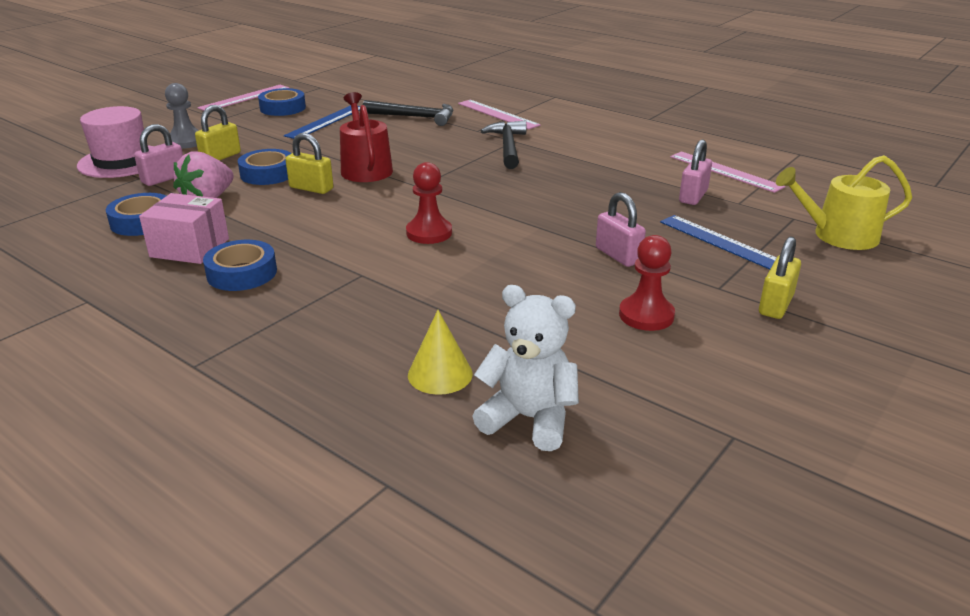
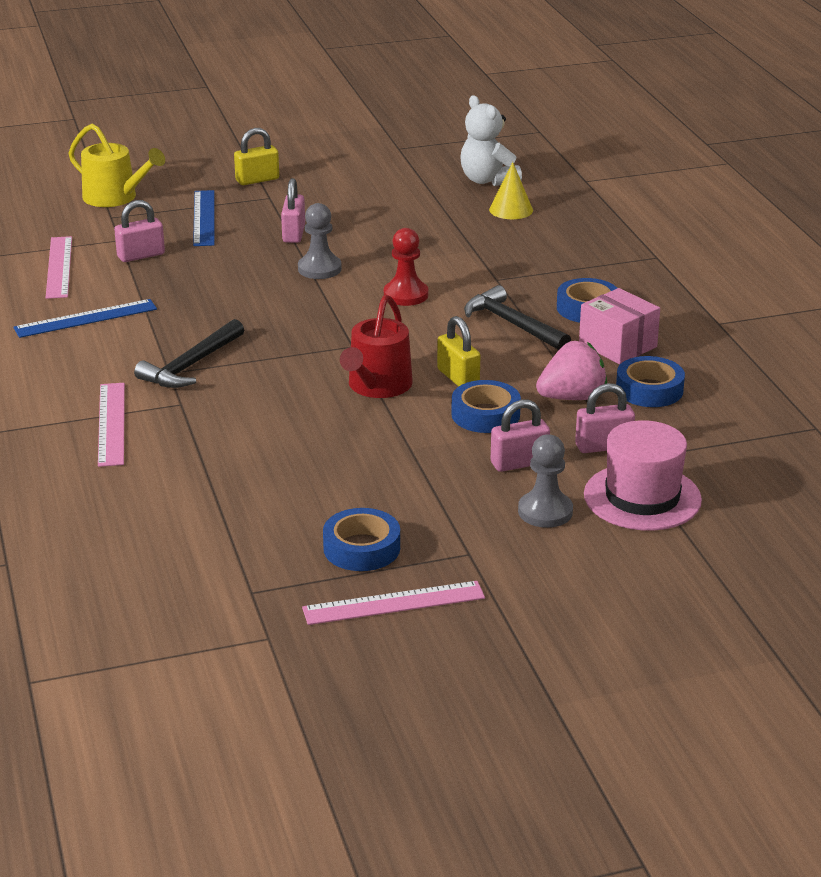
camera: 145 degrees left, 0 degrees up
(220, 157) = (519, 463): yellow padlock -> pink padlock
(325, 121) = (335, 490): blue ruler -> blue ruler (86, 318)
(414, 117) = (216, 456): black hammer -> black hammer (512, 324)
(537, 231) = (319, 269): none -> grey pawn
(646, 315) = (345, 198): red pawn -> none

